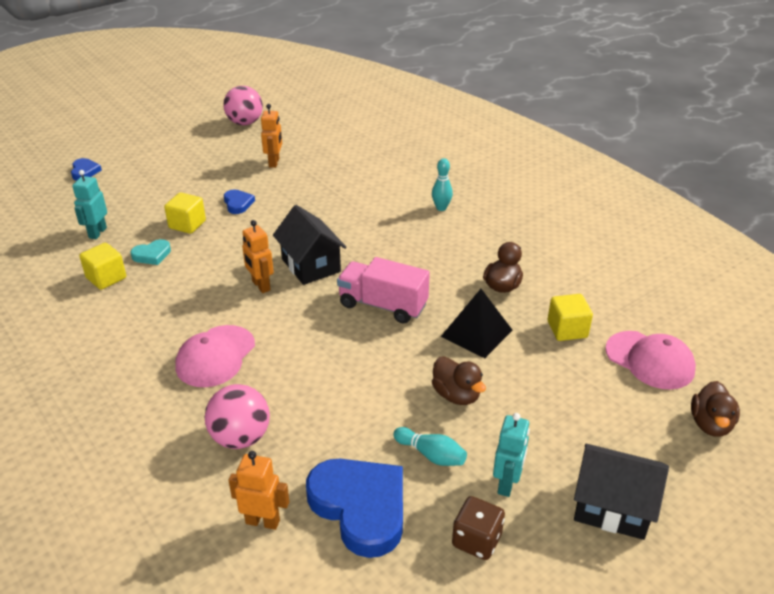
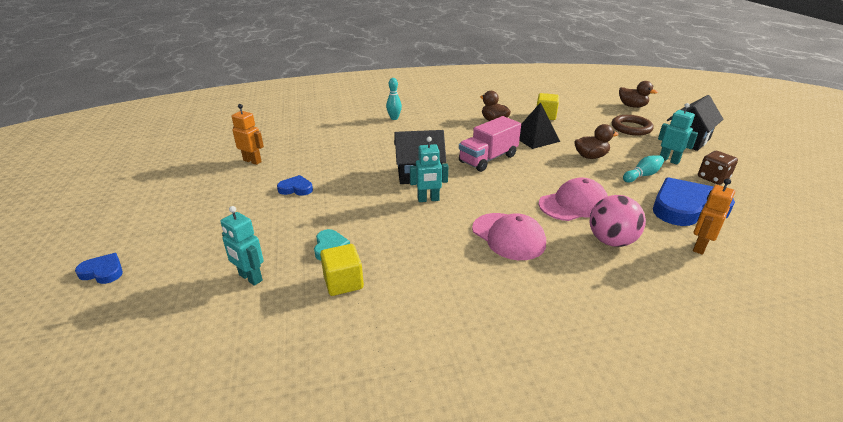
camera: 65 degrees left, 5 degrees down
(187, 224) = (299, 219): yellow cube -> none
(245, 123) = (162, 161): pink ball -> none
(260, 286) = (428, 199): orange robot -> turquoise robot
(603, 430) = (631, 128): none -> brown ring
(650, 360) = (580, 105): pink cap -> pink cap (573, 204)

